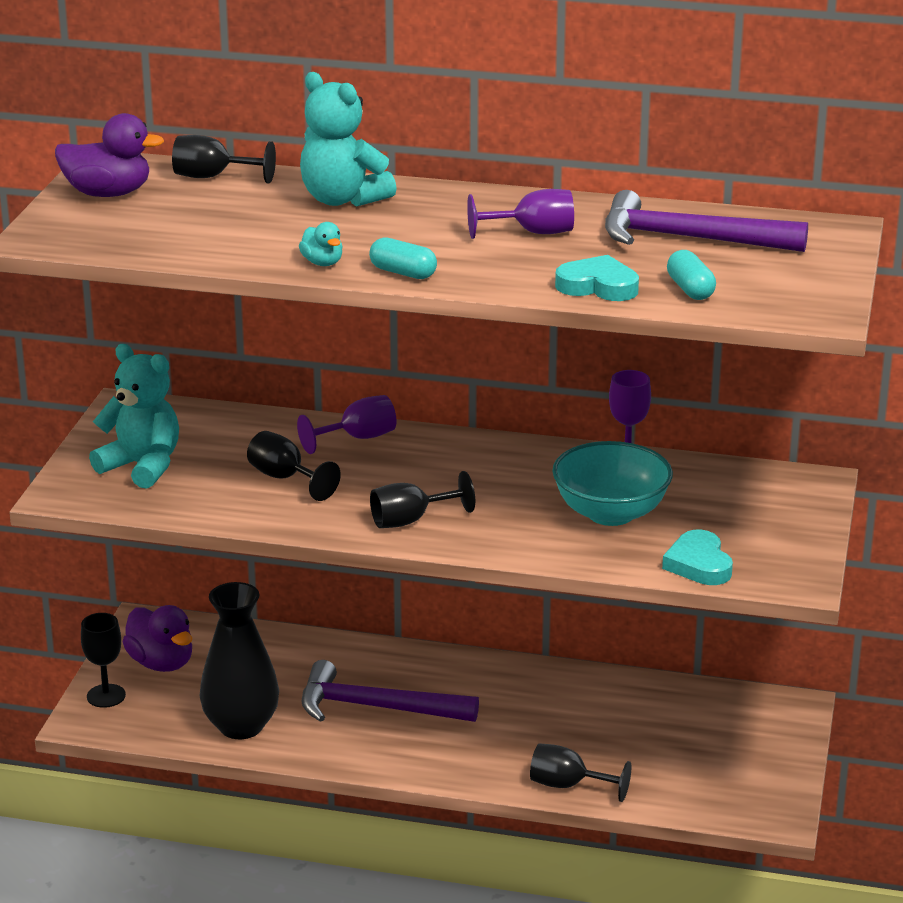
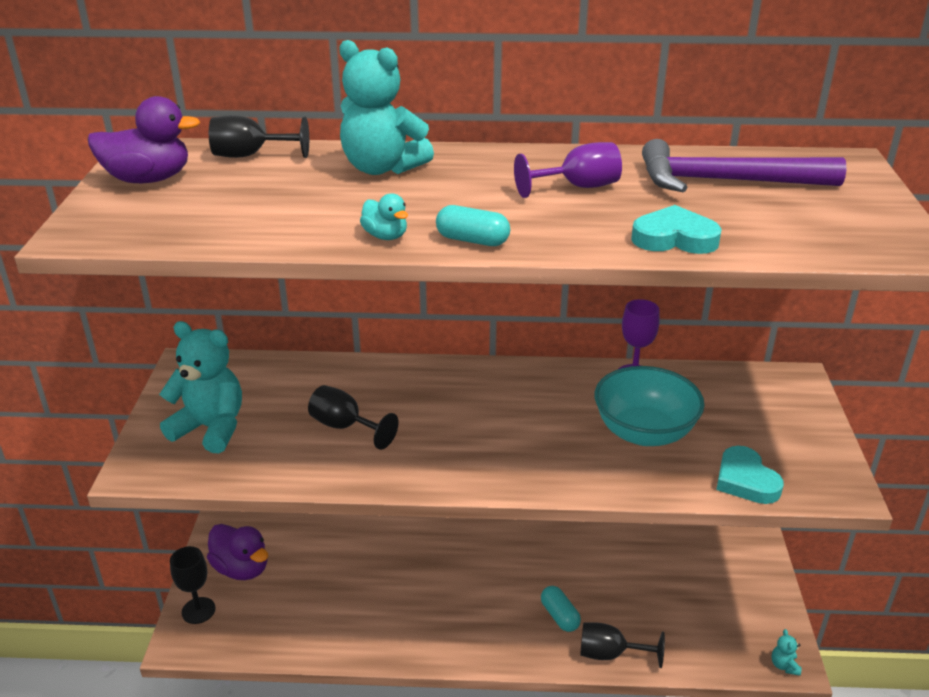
camera: 10 degrees left, 5 degrees up
(241, 726) = (320, 628): black vase -> none
(358, 438) = (399, 377): purple goblet -> none
(376, 707) = (429, 591): purple hammer -> none
(410, 520) = (471, 461): black goblet -> none
(690, 289) = (765, 234): turquoise capsule -> turquoise capsule (559, 616)
(769, 818) = (784, 665): none -> turquoise teddy bear

